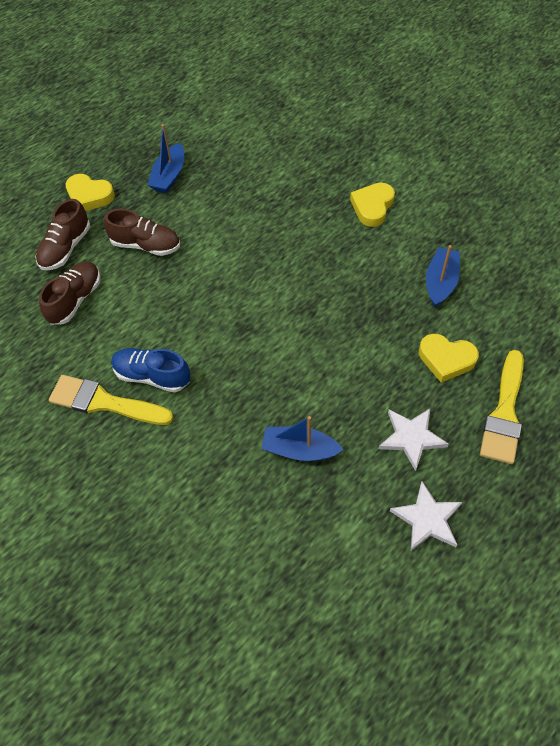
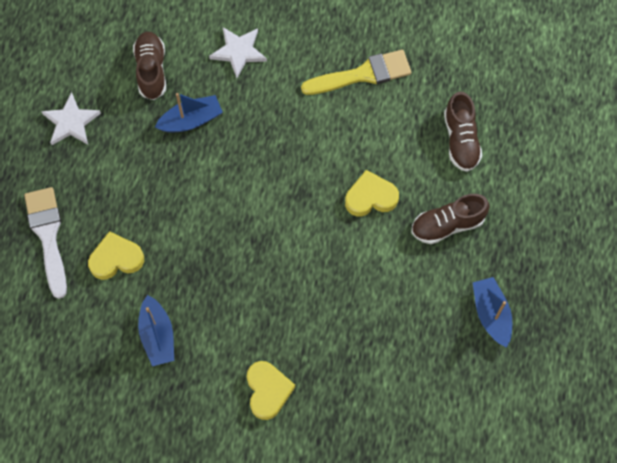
camera: 145 degrees right, 10 degrees up
(65, 248) = (514, 181): brown shoe -> brown shoe (151, 70)
(89, 196) = (545, 247): yellow heart -> yellow heart (370, 197)
(152, 376) = (343, 113): blue shoe -> none
(411, 438) = (111, 175): white star -> white star (238, 52)
(504, 413) = (48, 236): yellow brush -> white brush

